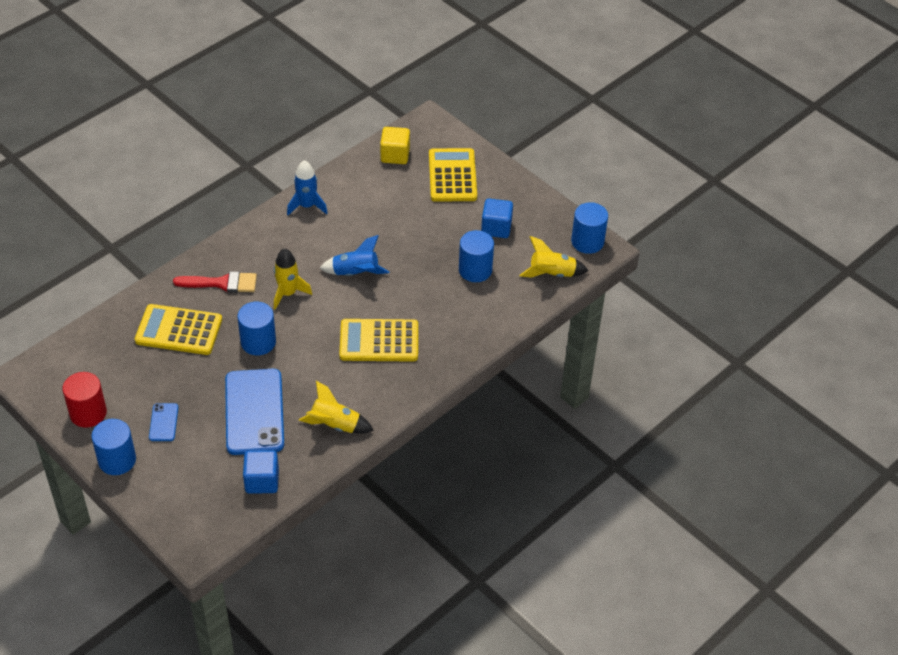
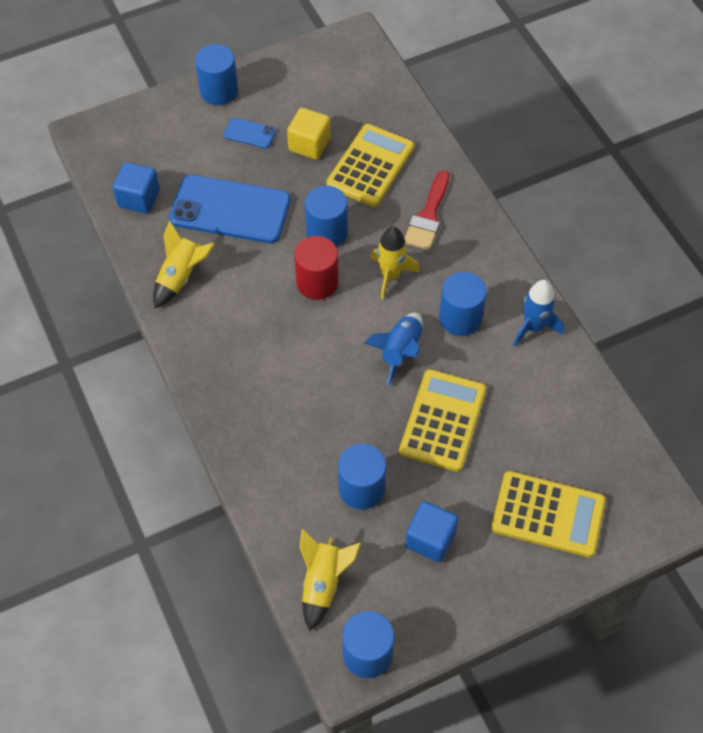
camera: 110 degrees right, 10 degrees up
(88, 413) = (287, 77): red cylinder -> red cylinder (317, 282)
(313, 246) = (460, 318): none -> blue cylinder
(379, 341) = (283, 349): yellow calculator -> yellow calculator (443, 420)
(395, 155) = (607, 453): yellow cube -> yellow cube (309, 144)

